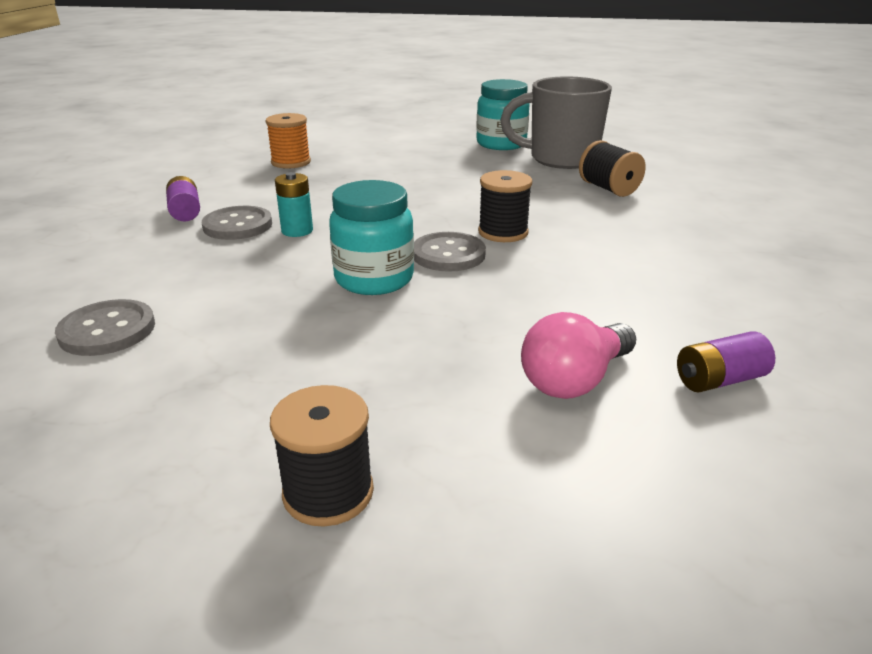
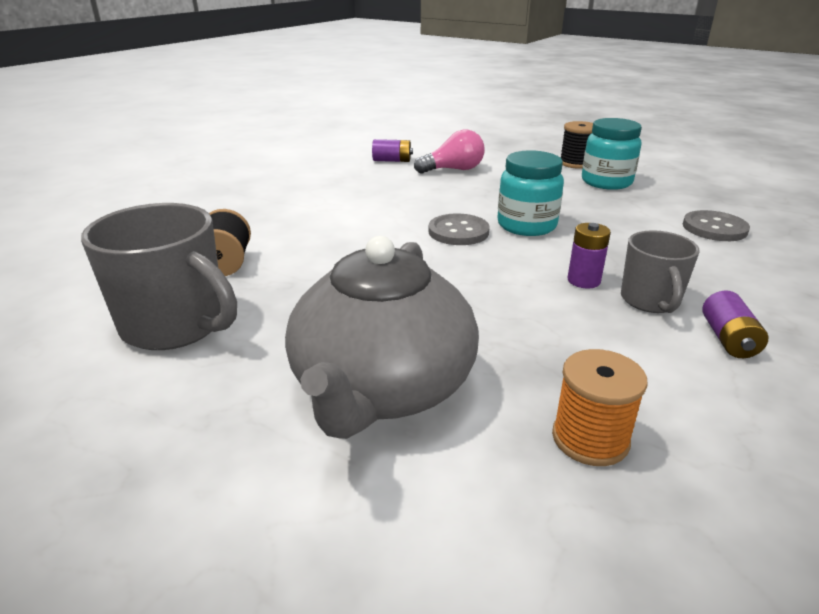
camera: 155 degrees left, 0 degrees up
(238, 225) = (650, 301): grey button -> grey mug
(297, 231) = (583, 280): turquoise battery -> purple battery
(407, 159) = (382, 388): none -> grey teapot
(501, 144) = (186, 394): turquoise jar -> turquoise jar (606, 182)
(503, 232) = (395, 240): black spool -> none

